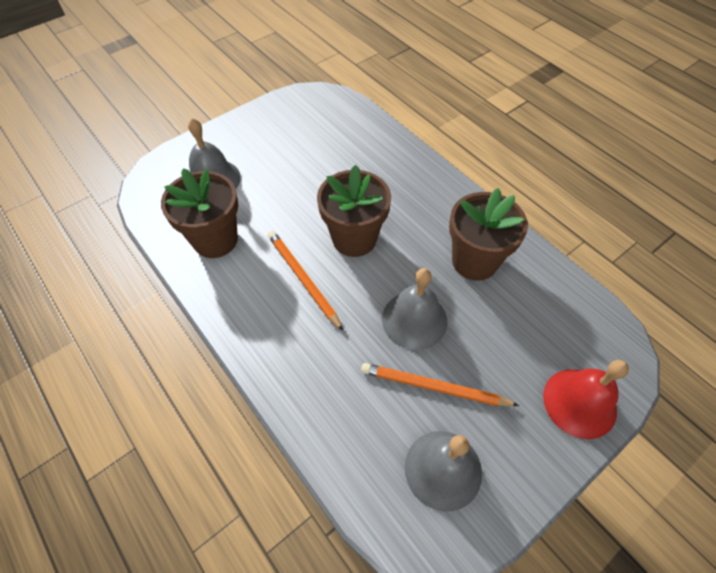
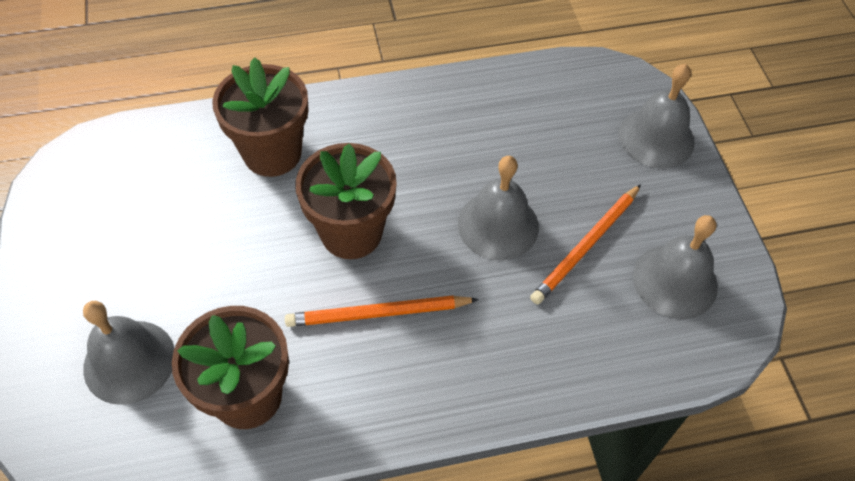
camera: 65 degrees left, 0 degrees up
(474, 261) = (455, 134): brown flower pot -> brown flower pot (272, 153)
(579, 402) = (656, 138): red bell -> grey bell

